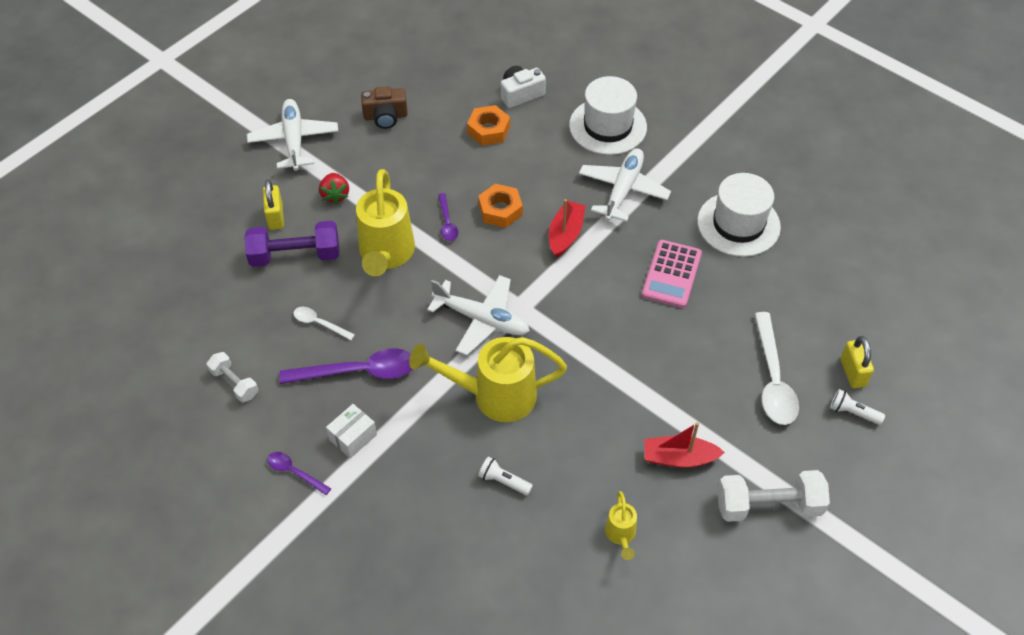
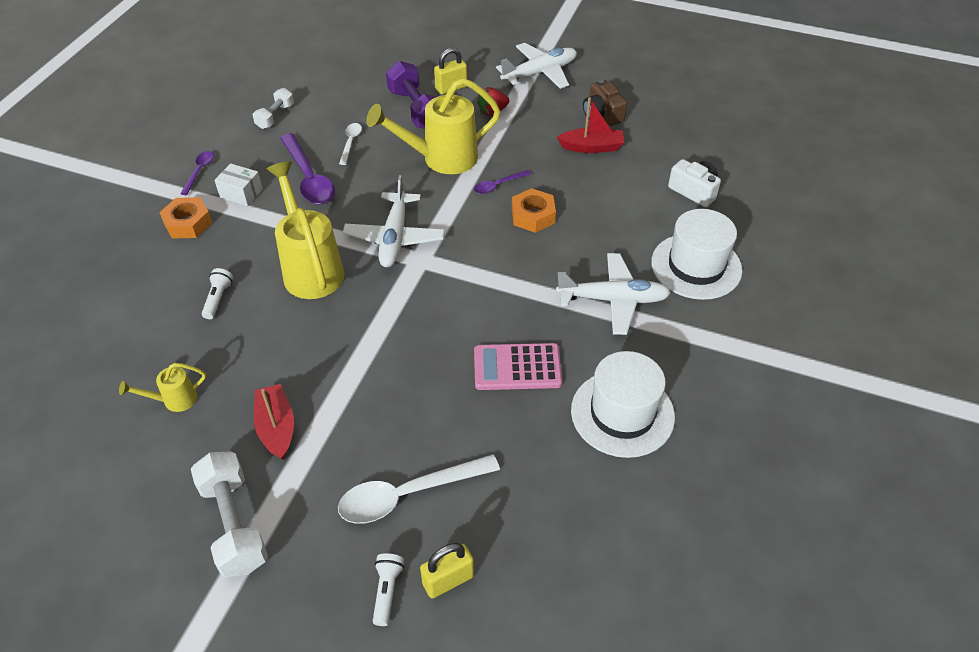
camera: 70 degrees right, 5 degrees down
(488, 130) = (630, 182): orange nut -> orange nut (188, 223)
(565, 234) = (527, 269): red boat -> red boat (591, 147)

